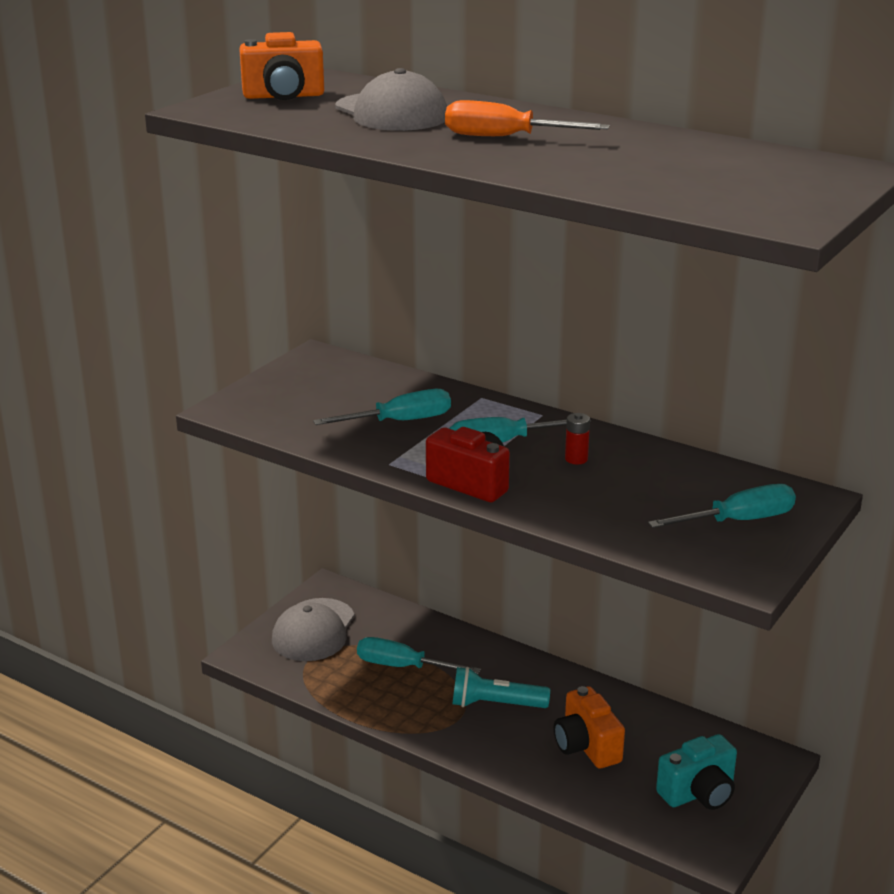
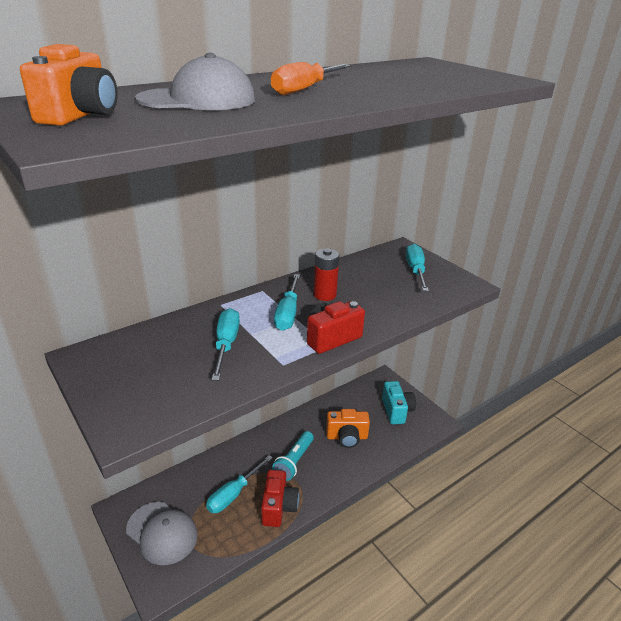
camera: 70 degrees left, 5 degrees up
(406, 712) = (278, 507): none -> red camera
(576, 459) = (325, 295): red battery -> red battery, size x1.61

